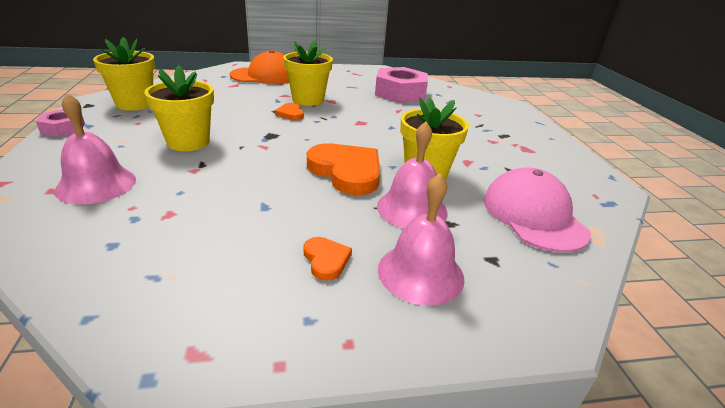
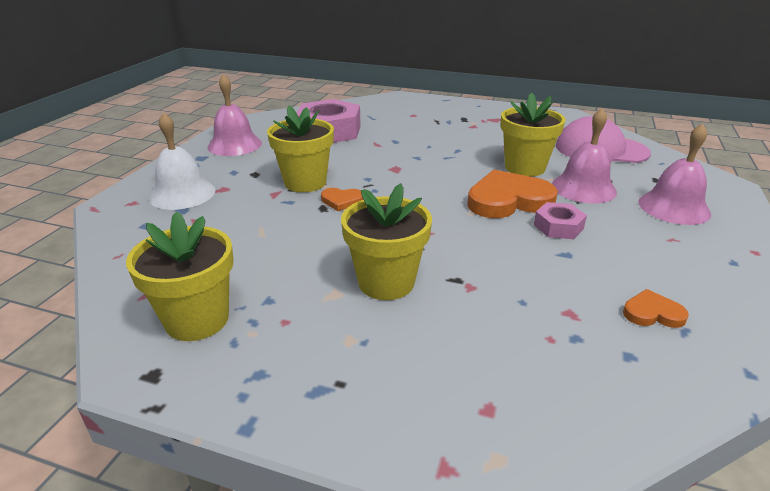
camera: 60 degrees left, 0 degrees up
(63, 128) = (252, 405): pink nut -> pink nut (558, 227)
(96, 184) = (484, 366): pink bell -> pink bell (234, 145)
(265, 76) = (182, 194): orange cap -> white bell
(326, 260) = (657, 240): orange heart -> orange heart (652, 313)

